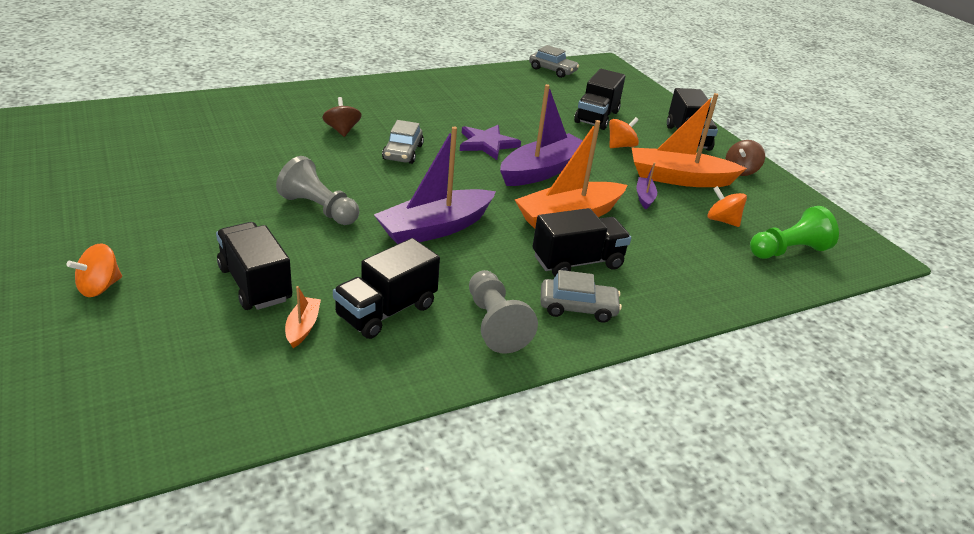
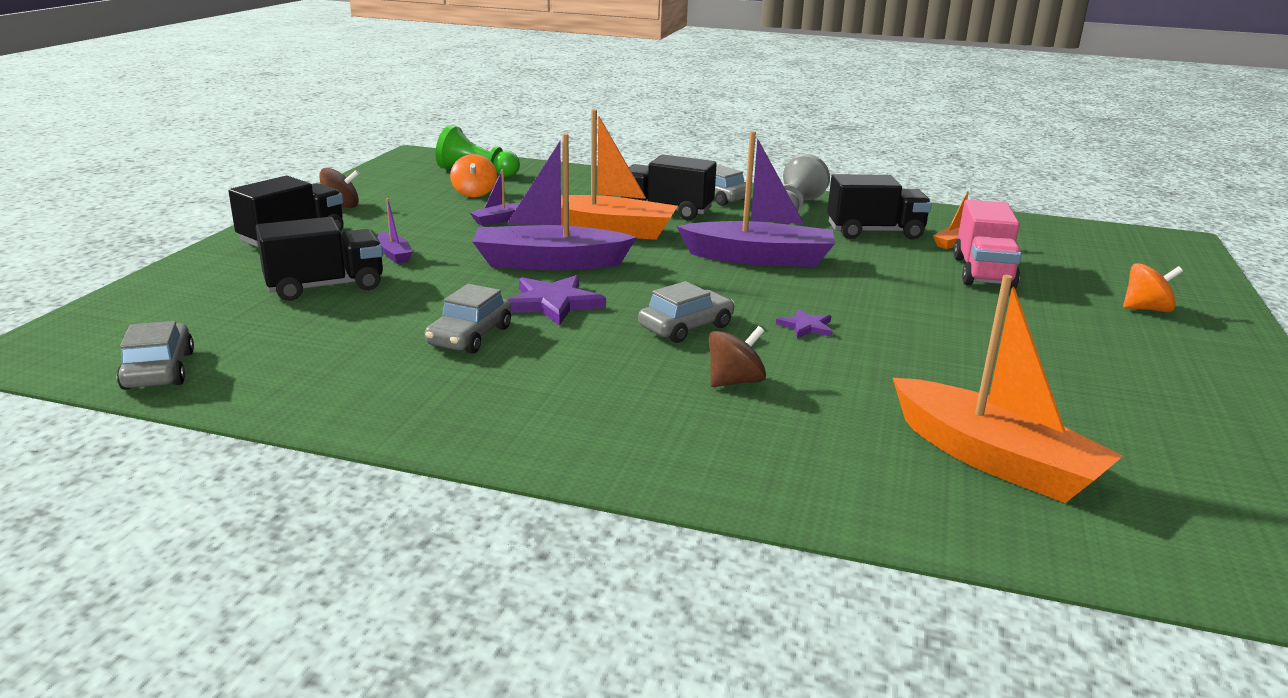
camera: 135 degrees left, 10 degrees down
(255, 284) = (983, 273): black truck -> pink truck
(319, 209) = (870, 304): grey pawn -> none
(341, 175) = (806, 327): none -> purple star
(342, 130) = (735, 381): brown spinning top -> brown spinning top turned 150 degrees counterclockwise
(486, 115) = (470, 336): none -> grey car
(620, 146) = (394, 255): orange spinning top -> purple boat
(679, 178) = (421, 219): orange boat -> orange boat (994, 460)

